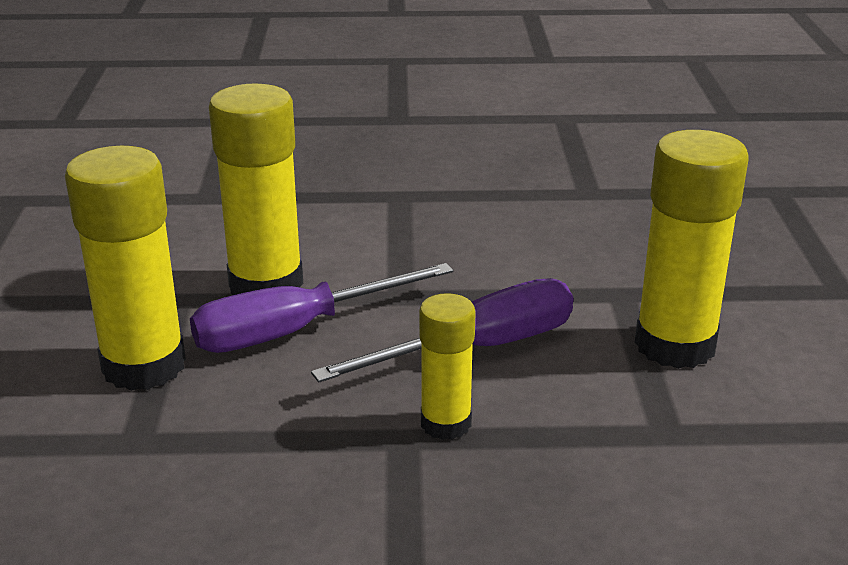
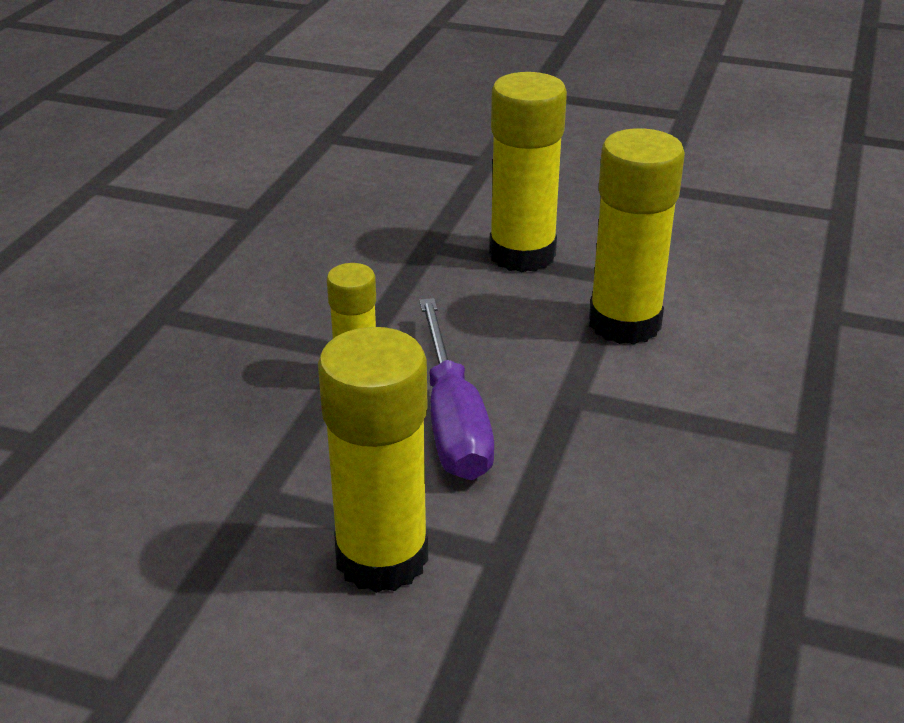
camera: 110 degrees right, 5 degrees up
(295, 331) = (537, 327): purple screwdriver -> none

